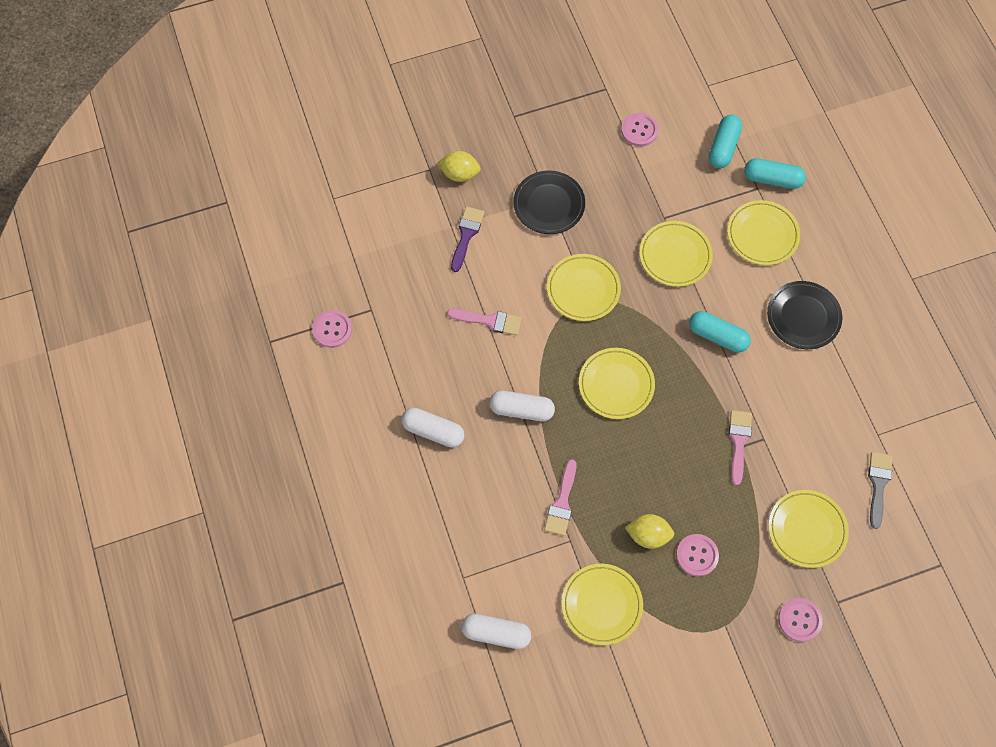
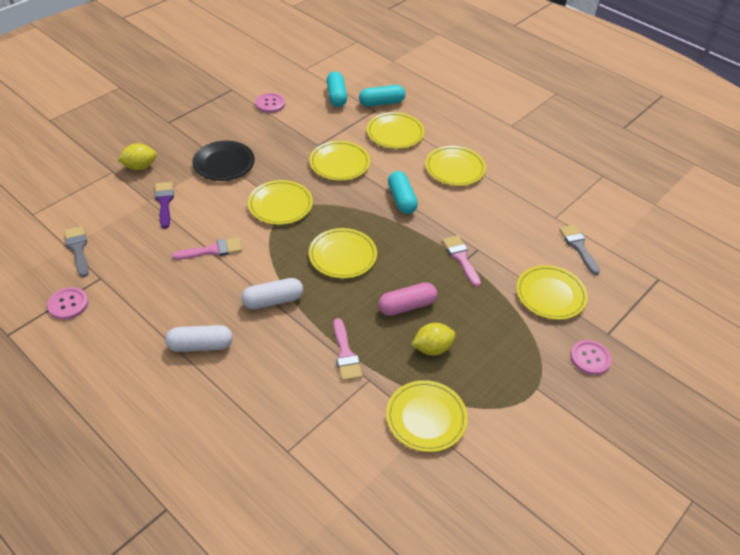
camera: 30 degrees left, 20 degrees down
(362, 263) = (78, 249): none -> grey brush
(496, 633) = (344, 485): white capsule -> none
(649, 475) = (407, 306): none -> pink capsule
(697, 555) = (480, 346): pink button -> none
(717, 336) = (401, 199): turquoise capsule -> turquoise capsule turned 75 degrees clockwise
(803, 317) = (455, 168): black plate -> yellow plate

